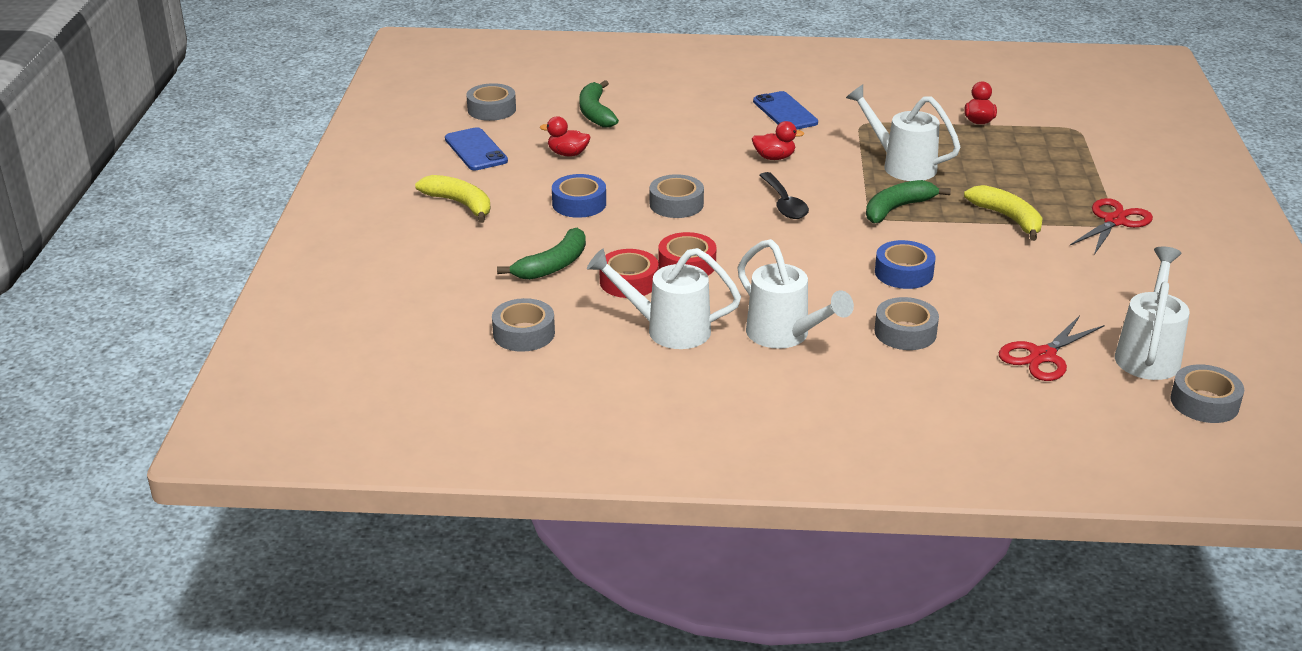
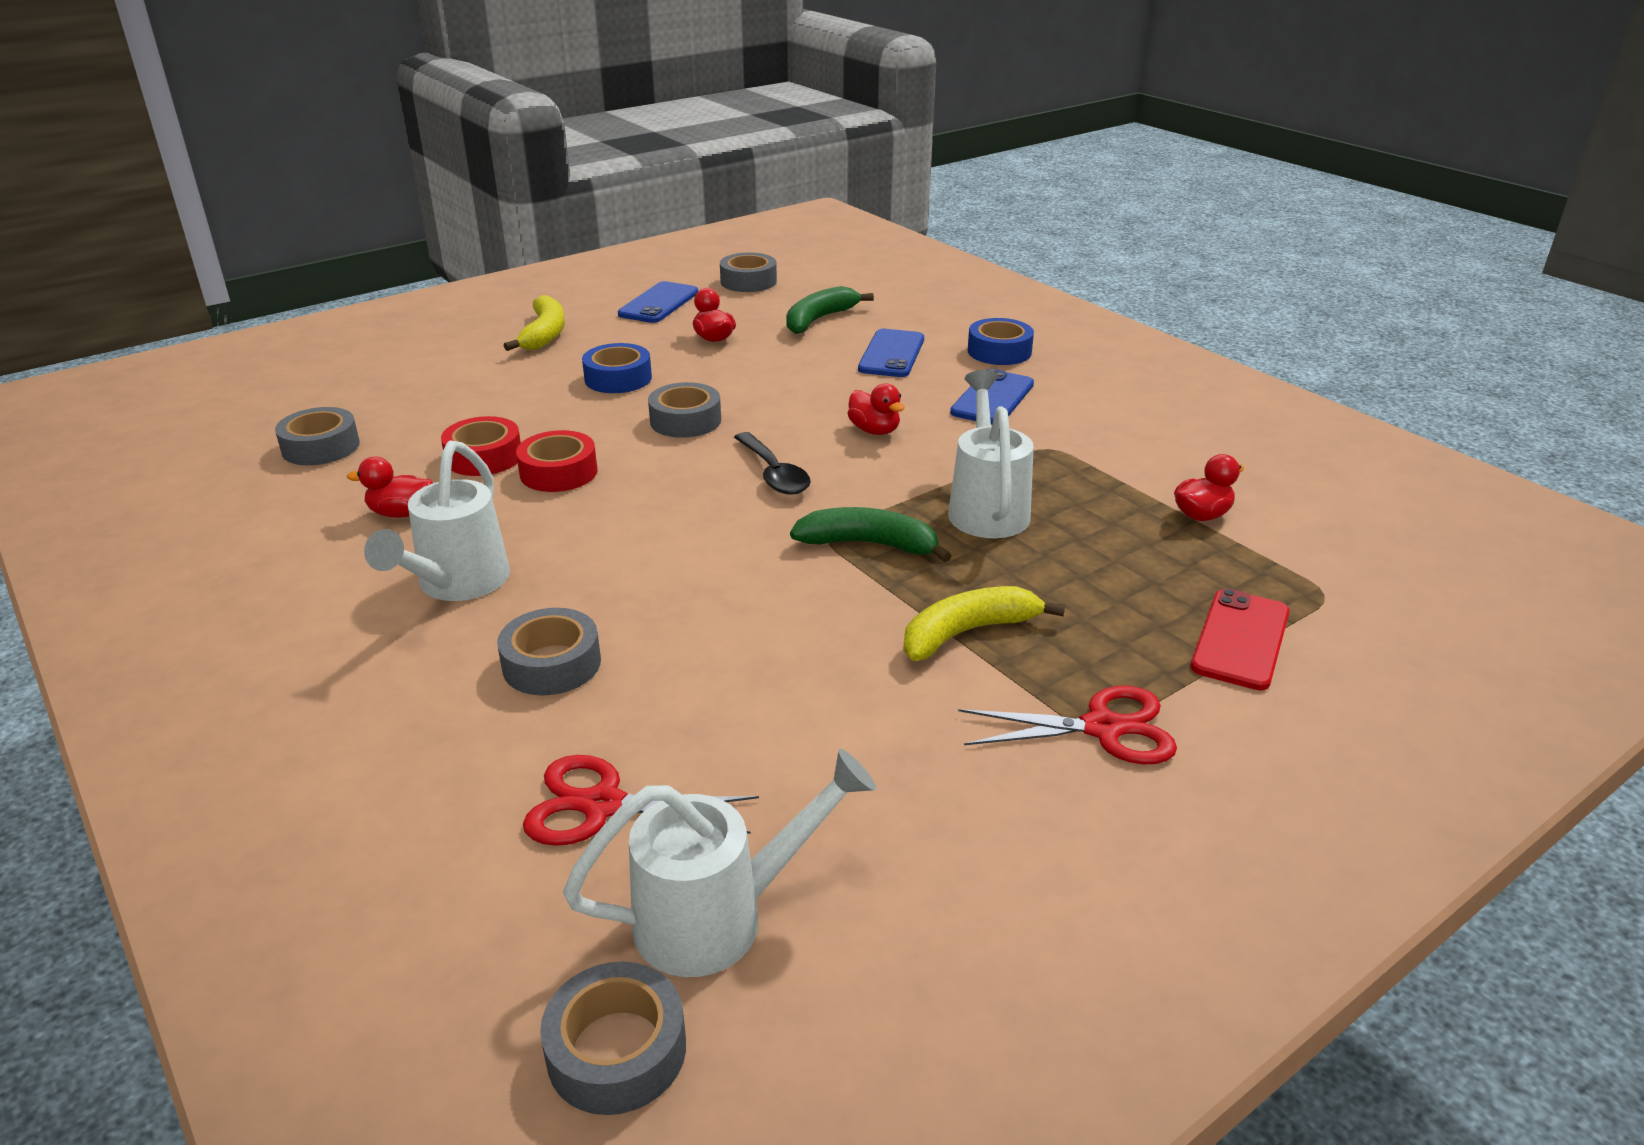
camera: 50 degrees right, 0 degrees up
(553, 265) = (475, 411): green banana -> none
(668, 330) = (401, 513): white watering can -> red duck
(683, 113) = (891, 354): none -> blue phone
(784, 204) = (774, 474): black spoon -> black spoon turned 60 degrees counterclockwise
(903, 273) = (707, 608): blue tape -> blue tape (999, 351)
(1008, 218) = (967, 632): yellow banana -> yellow banana turned 135 degrees counterclockwise
(1087, 163) = (1240, 639): none -> red phone

